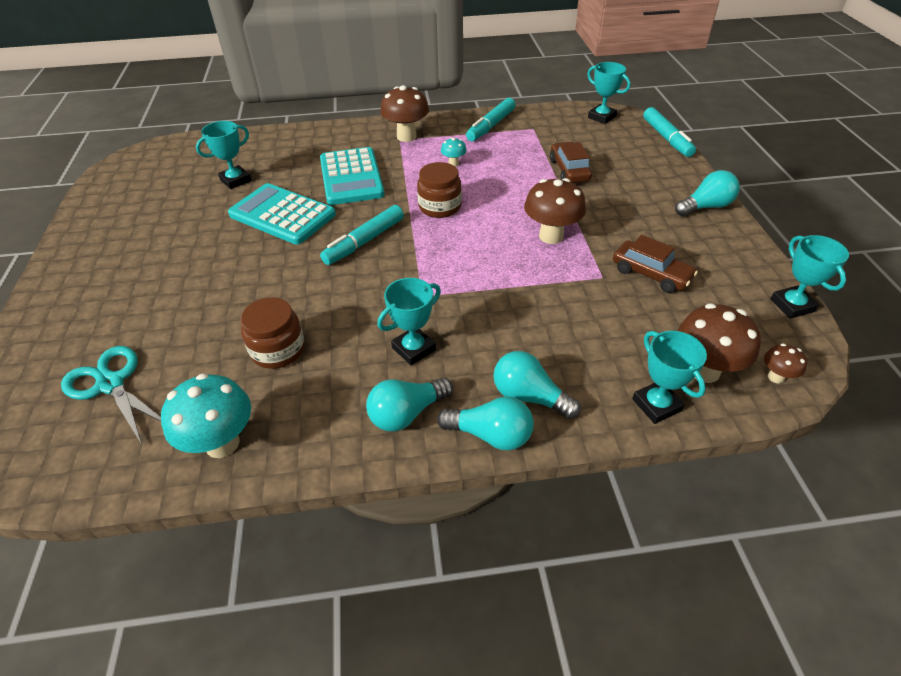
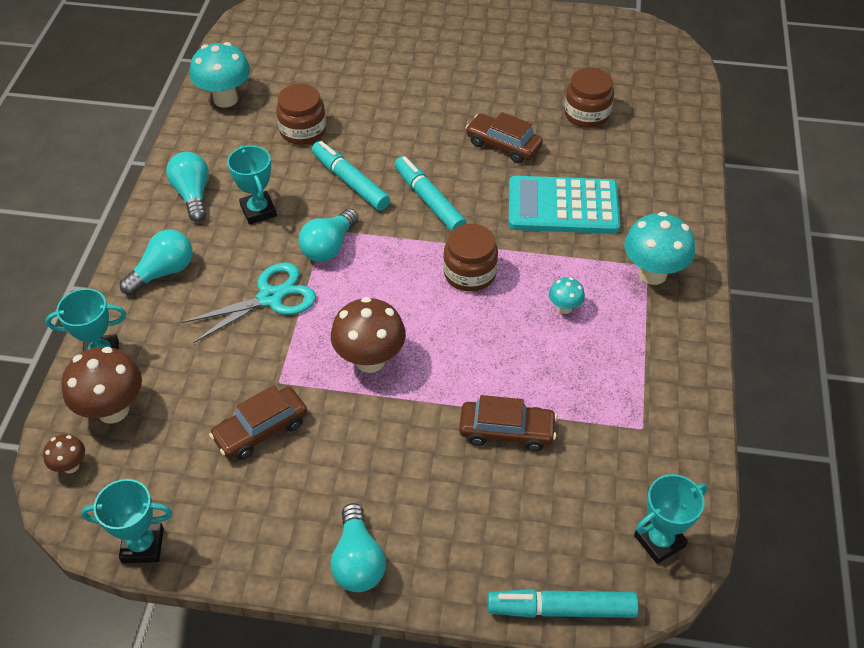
camera: 105 degrees right, 5 degrees up
(111, 384) = (314, 47): turquoise scissors -> turquoise scissors (270, 298)
(235, 180) = (586, 114): turquoise trophy -> brown jar
(282, 215) = (503, 145): turquoise calculator -> brown car
(406, 137) = (652, 274): brown mushroom -> turquoise mushroom
(491, 126) = (662, 376): turquoise marker -> turquoise marker (350, 182)
(491, 435) = (143, 238): turquoise light bulb -> turquoise light bulb (329, 247)

